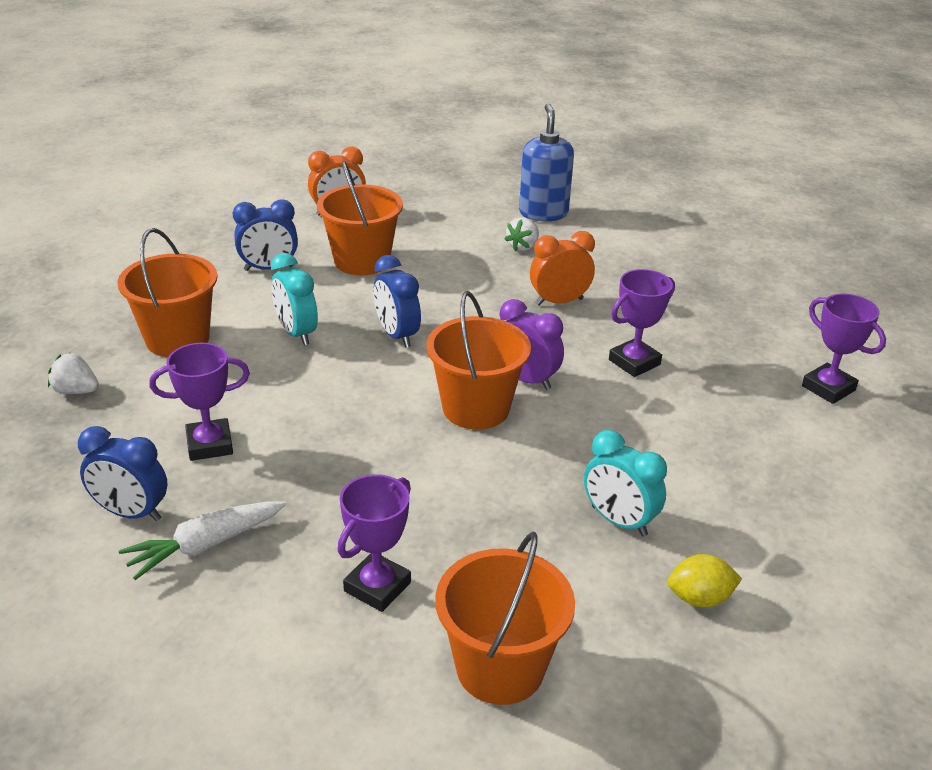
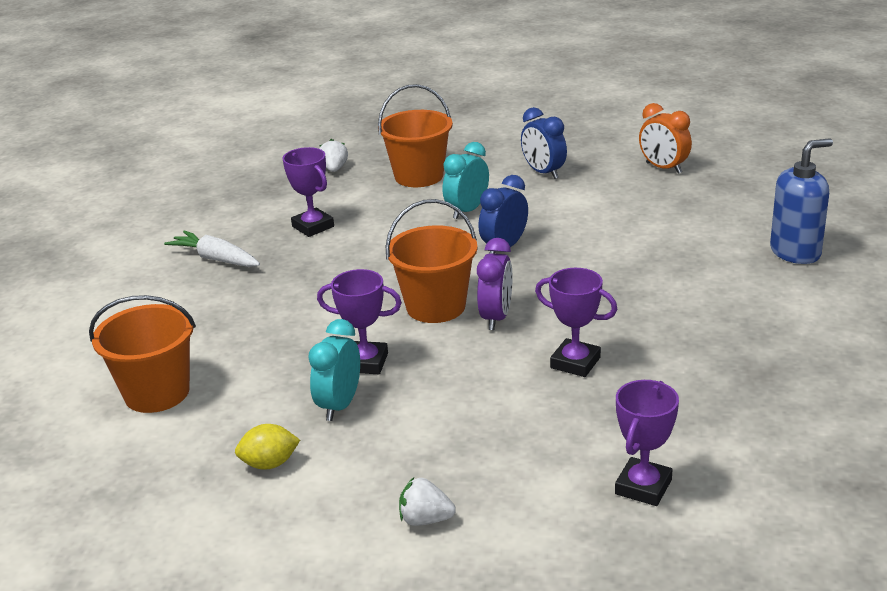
camera: 70 degrees right, 5 degrees down
(131, 513) = (231, 227): blue clock -> none
(362, 261) = (598, 201): orange bucket -> none
(377, 587) = (210, 326): purple trophy -> purple trophy (366, 362)
(523, 247) = (714, 260): white strawberry -> white strawberry (425, 520)
(559, 302) = (637, 301): orange clock -> none
(699, 598) = (269, 464): yellow lemon -> yellow lemon turned 75 degrees counterclockwise

